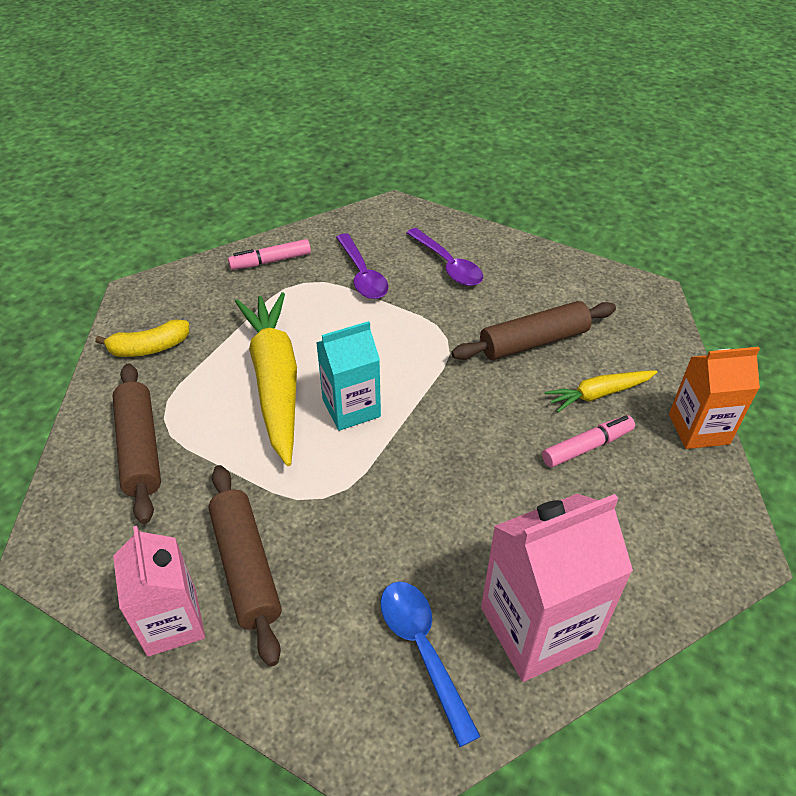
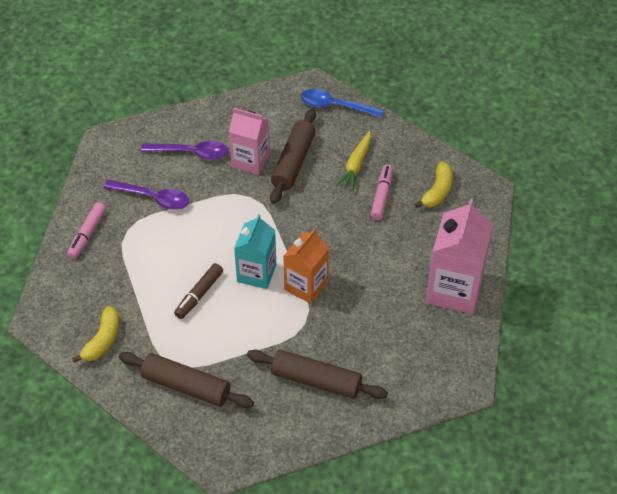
camera: 50 degrees left, 5 degrees up
(172, 622) = (320, 428): pink carton -> pink carton (250, 160)
(275, 381) = (199, 295): yellow carrot -> brown marker
(423, 650) = (426, 339): blue spoon -> blue spoon (336, 106)
(665, 497) = (437, 191): none -> yellow banana
(698, 429) = (415, 146): orange carton -> orange carton (306, 286)

